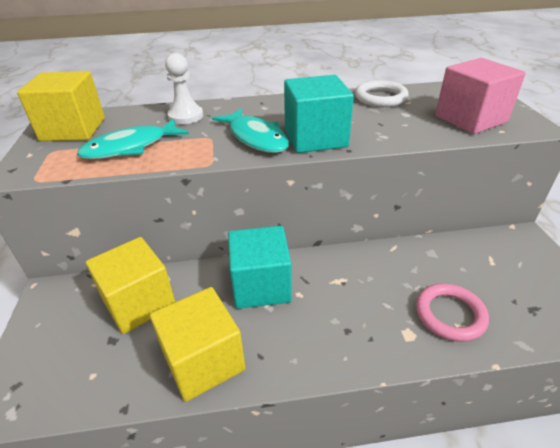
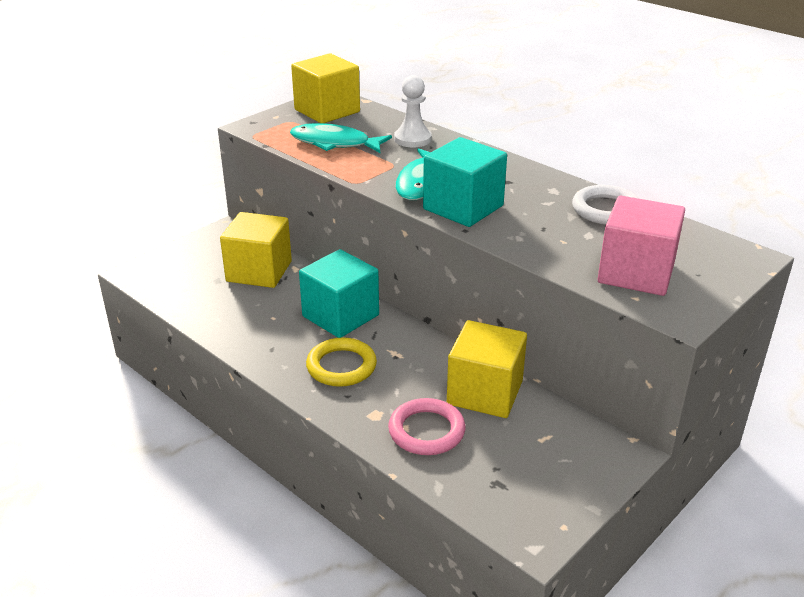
camera: 50 degrees right, 5 degrees down
(203, 361) = (241, 326): yellow cube -> yellow cube (485, 392)
(328, 321) = (341, 366): none -> yellow ring

